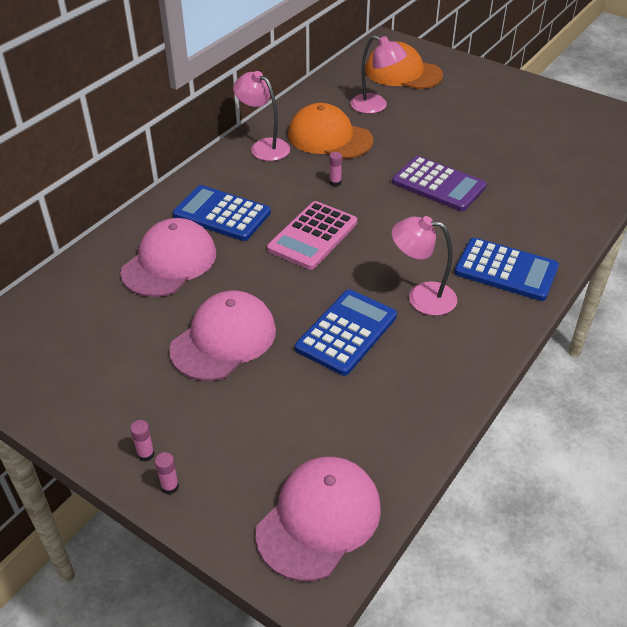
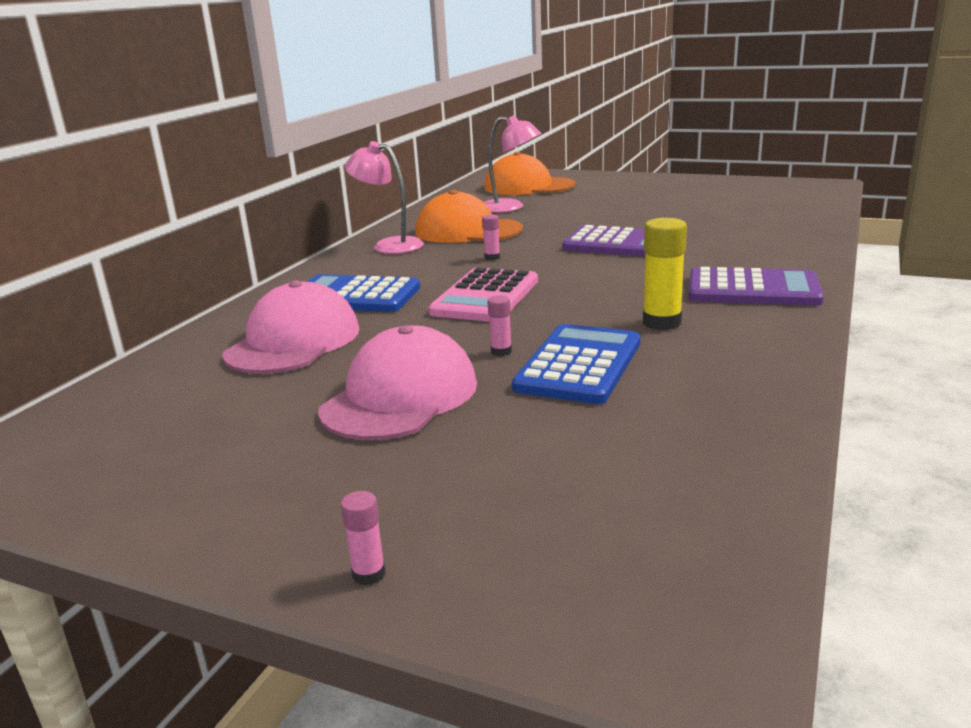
camera: 10 degrees left, 20 degrees down
(146, 454) = (311, 539): pink glue stick -> pink glue stick (501, 352)
(319, 519) = (661, 569): pink cap -> none
(421, 297) = (661, 323): pink lamp -> yellow glue stick
(506, 270) = (753, 289): blue calculator -> purple calculator

